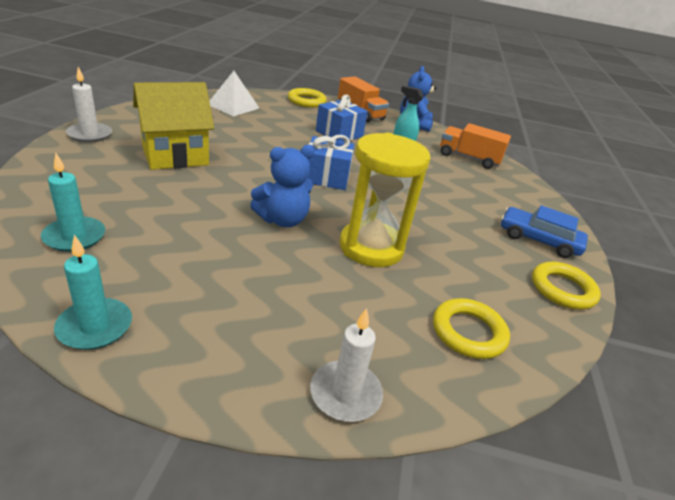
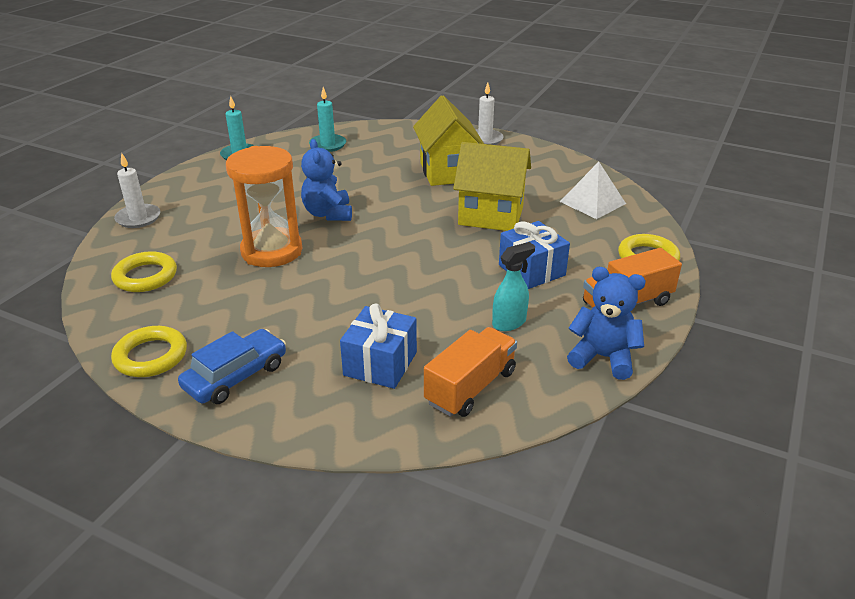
camera: 110 degrees right, 0 degrees up
(265, 142) = (491, 216): none -> yellow house
(326, 177) = (406, 245): blue gift -> blue gift (380, 363)
(371, 247) = (272, 251): yellow hourglass -> orange hourglass

